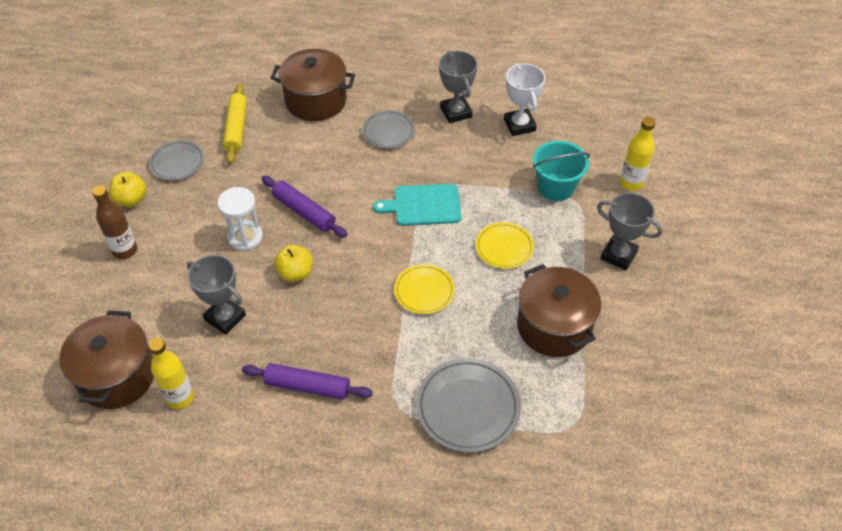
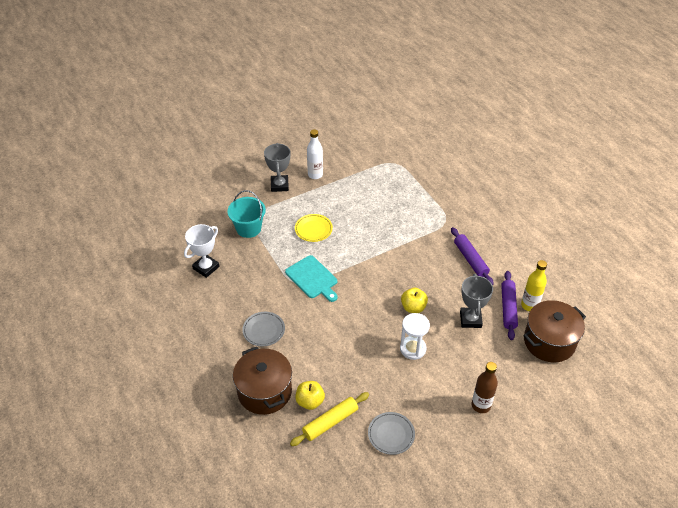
camera: 125 degrees left, 5 degrees down
(131, 199) = (444, 436): yellow apple -> yellow apple (310, 401)
(304, 211) = (367, 332): purple rolling pin -> purple rolling pin (508, 308)
(424, 291) = (372, 246): yellow plate -> none
(456, 112) = (217, 305): grey trophy -> none
(467, 407) = (421, 198): grey plate -> none
(554, 326) = (347, 190): brown pot -> none
(614, 306) = (315, 175): none -> white bottle
(631, 183) = (220, 200): yellow bottle -> none

